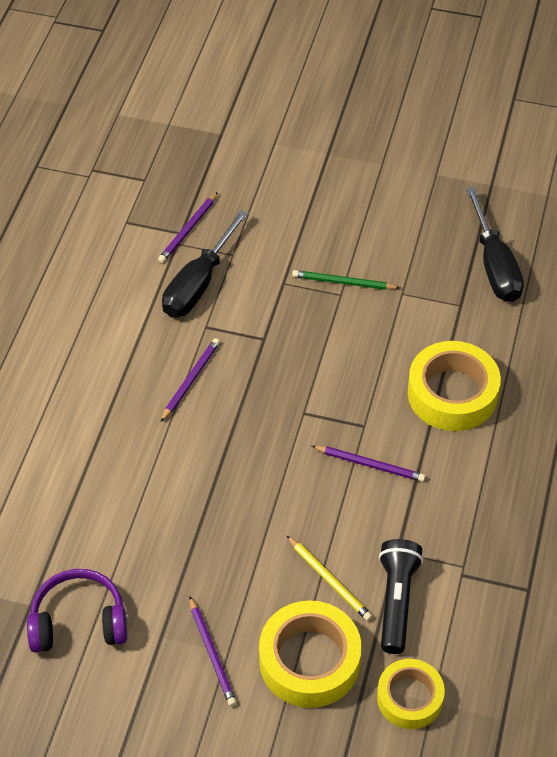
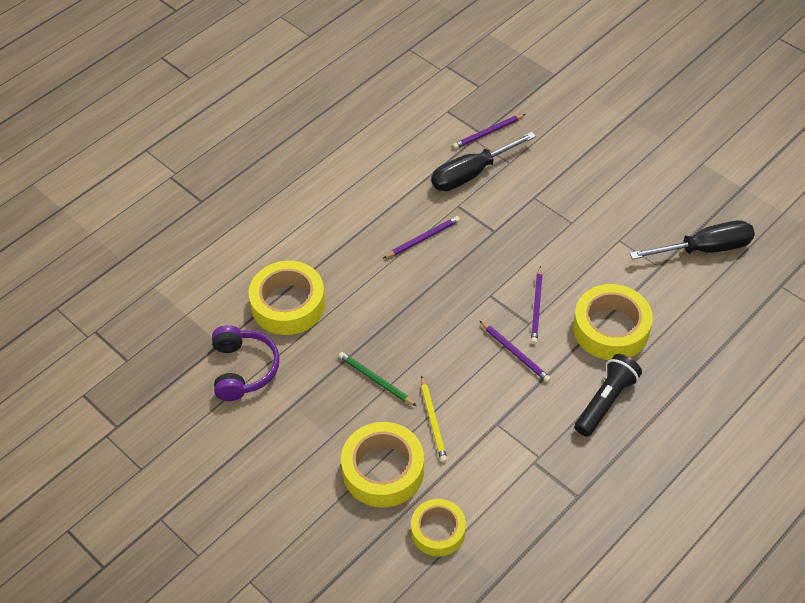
camera: 30 degrees right, 0 degrees up
(79, 621) = (244, 369): purple headphones -> purple headphones turned 60 degrees clockwise
(83, 522) = (288, 304): none -> yellow tape
(212, 653) = (319, 433): purple pencil -> purple pencil (537, 307)
(343, 282) = (579, 214): green pencil -> green pencil (375, 380)
(396, 601) = (472, 458): black flashlight -> black flashlight (606, 401)
(495, 266) = (705, 249): black screwdriver -> black screwdriver turned 120 degrees counterclockwise

